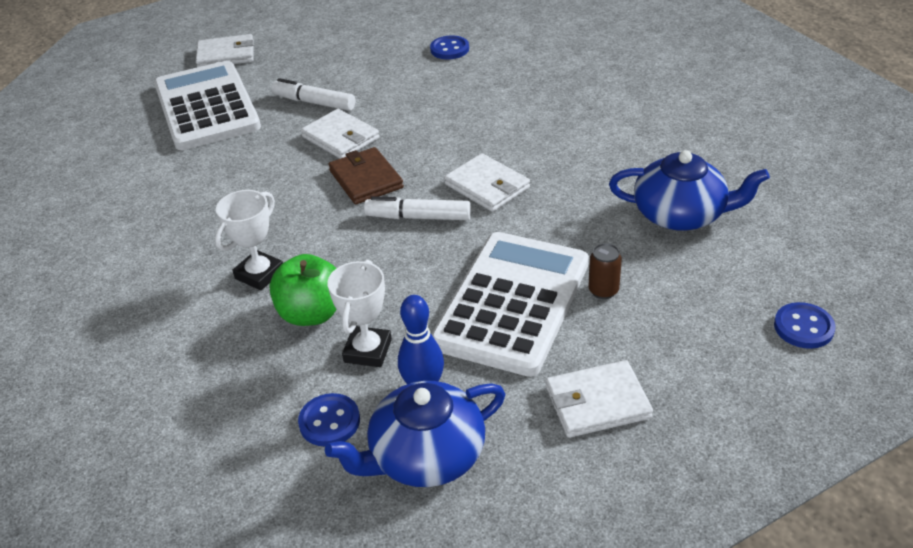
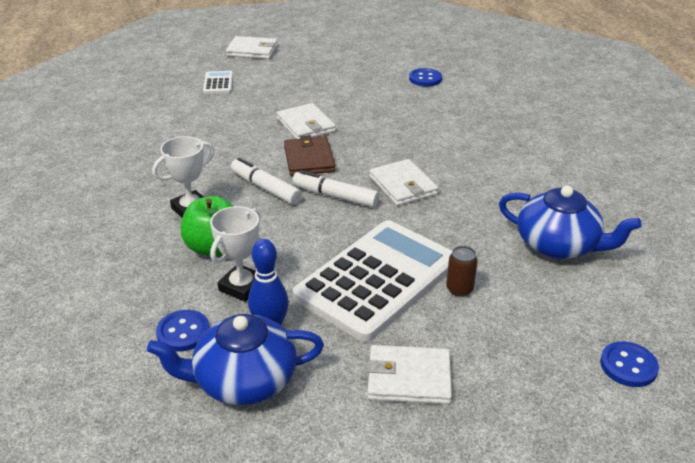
camera: 15 degrees right, 5 degrees down
(206, 107) = (218, 83): white calculator -> white calculator, size x0.41
(314, 102) = (299, 96): white marker -> white marker (265, 188)

